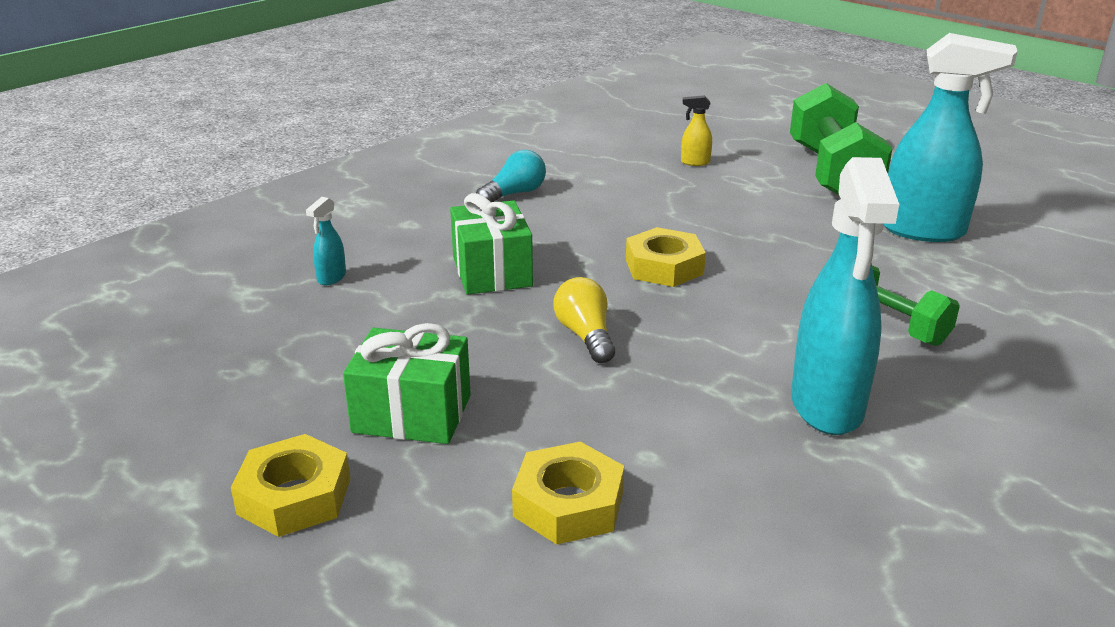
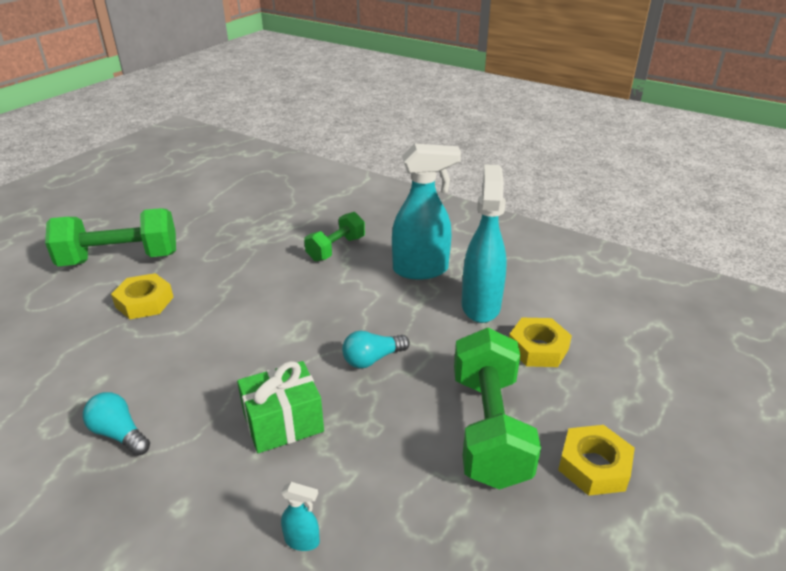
camera: 100 degrees left, 5 degrees up
(412, 414) = (489, 428): green gift -> green dumbbell
(585, 336) = (372, 359): yellow light bulb -> turquoise light bulb
(664, 267) = (271, 331): yellow nut -> yellow nut (144, 302)
(694, 162) = (76, 324): yellow spray bottle -> none
(924, 231) = (220, 231): turquoise spray bottle -> turquoise spray bottle (480, 305)

